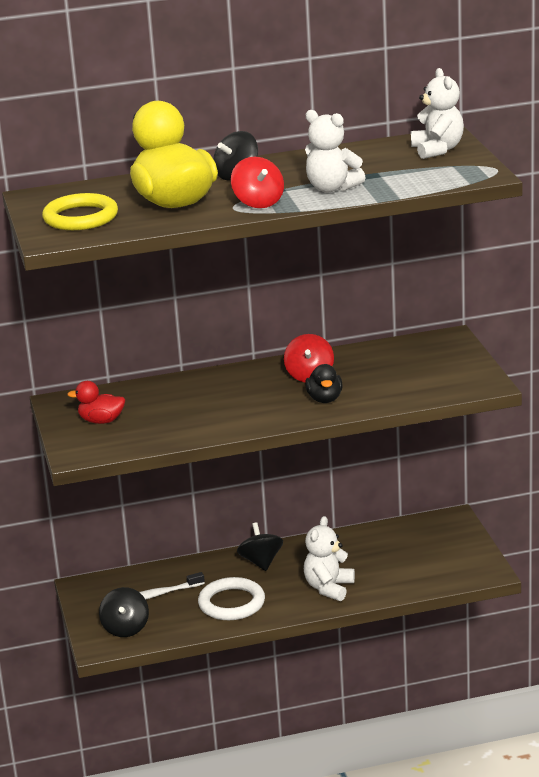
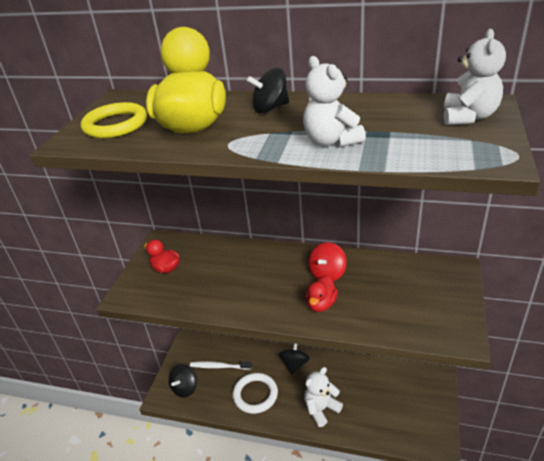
camera: 30 degrees right, 10 degrees up
(258, 202) = (254, 142): red spinning top -> none
(325, 399) = (321, 304): black duck -> red duck

